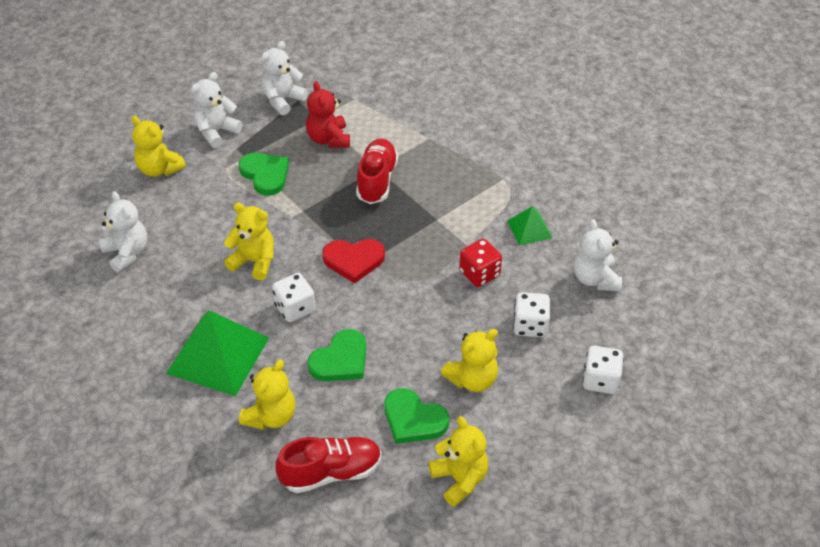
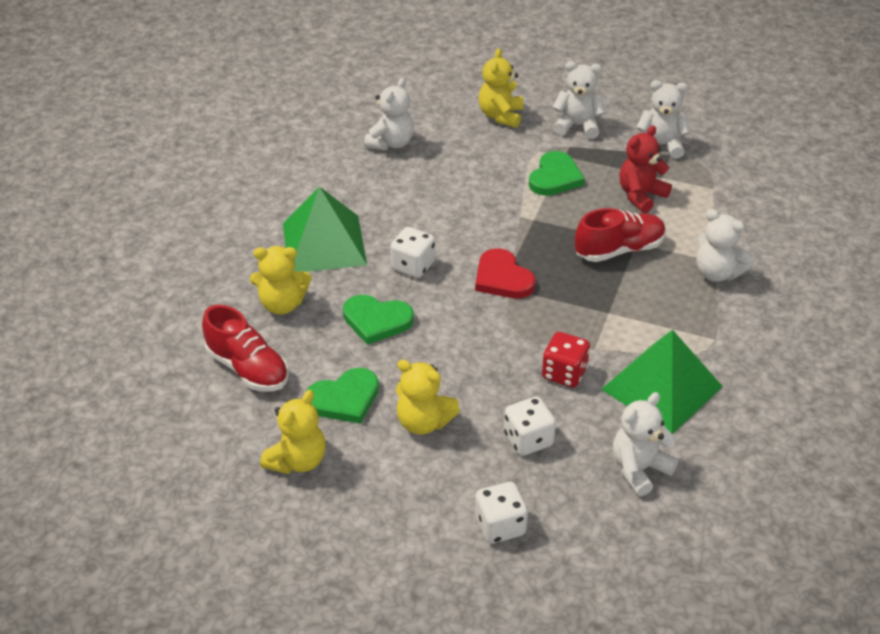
camera: 60 degrees right, 5 degrees down
(254, 261) = (445, 217): yellow teddy bear -> none
(413, 419) = (344, 399): green heart -> green heart turned 120 degrees counterclockwise
(441, 143) = (717, 273): none -> white teddy bear
(529, 229) = (662, 387): green pyramid -> green pyramid, size x1.97

